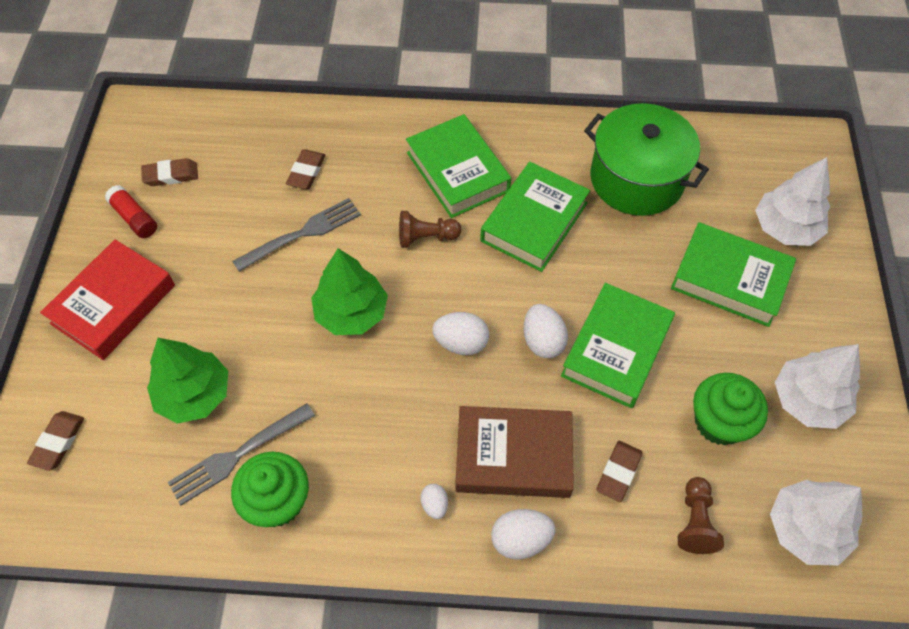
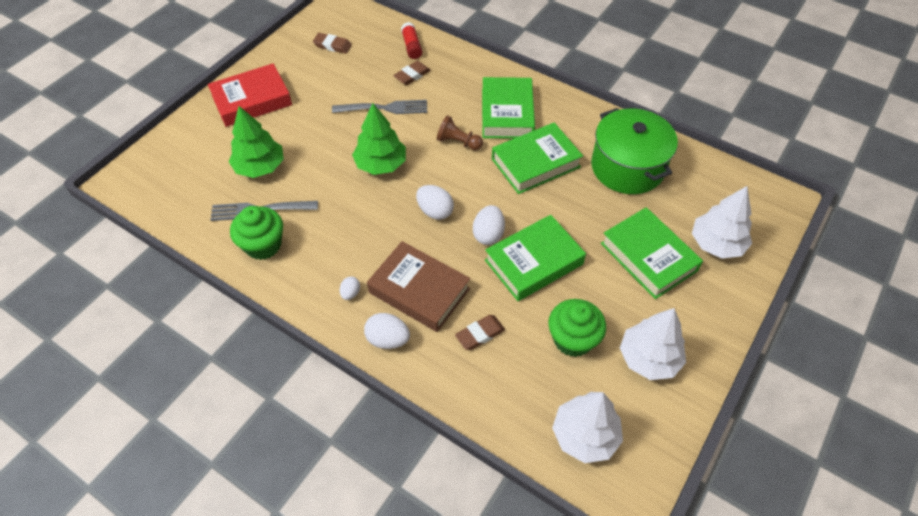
camera: 30 degrees right, 5 degrees down
(58, 442) = (173, 157): brown eraser -> none
(134, 218) = (296, 60): red glue stick -> red glue stick (411, 46)
(695, 521) = (509, 389): brown pawn -> none

